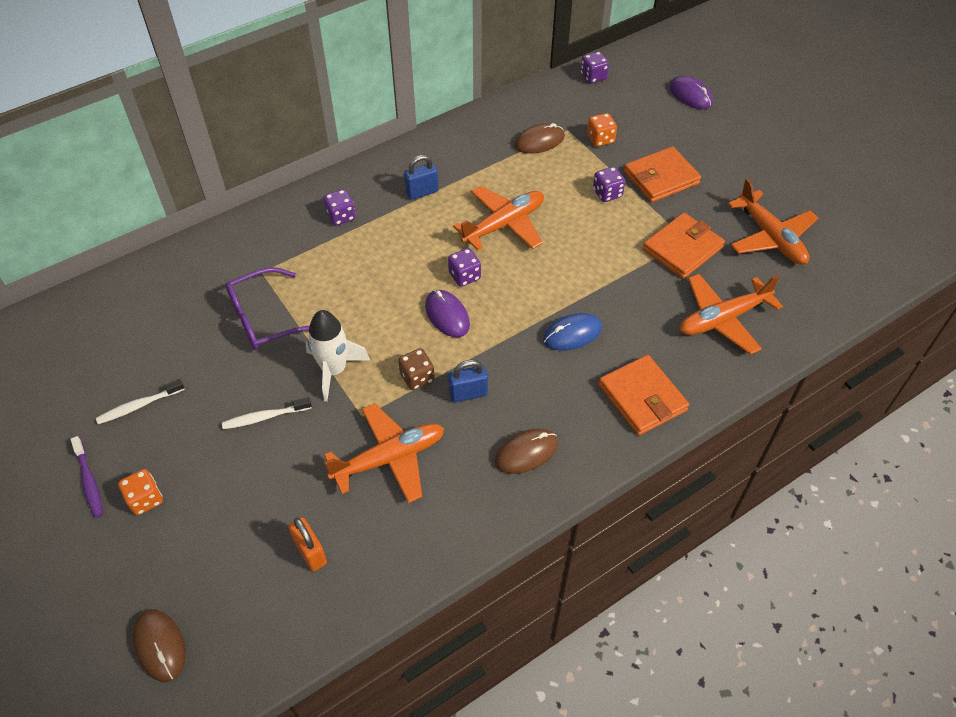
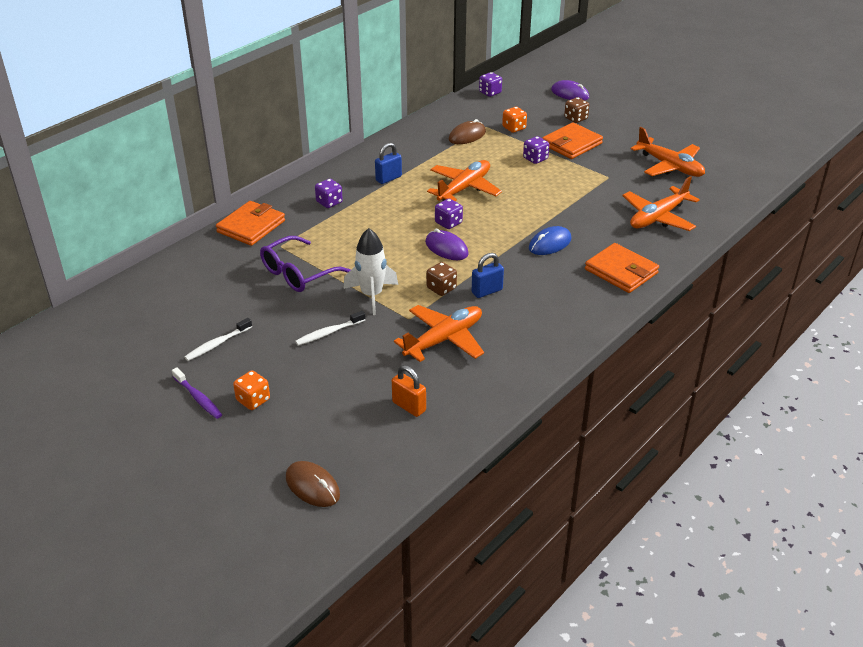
camera: 15 degrees left, 15 degrees down
(526, 452) = (549, 317): brown mouse -> none
(682, 137) = (575, 118): none -> brown dice
(682, 248) = (608, 182): orange wallet -> orange wallet (251, 226)

